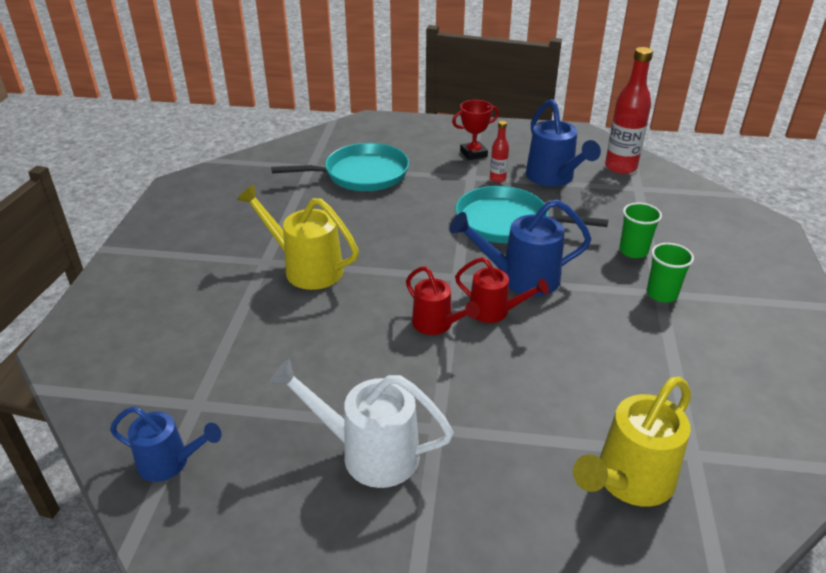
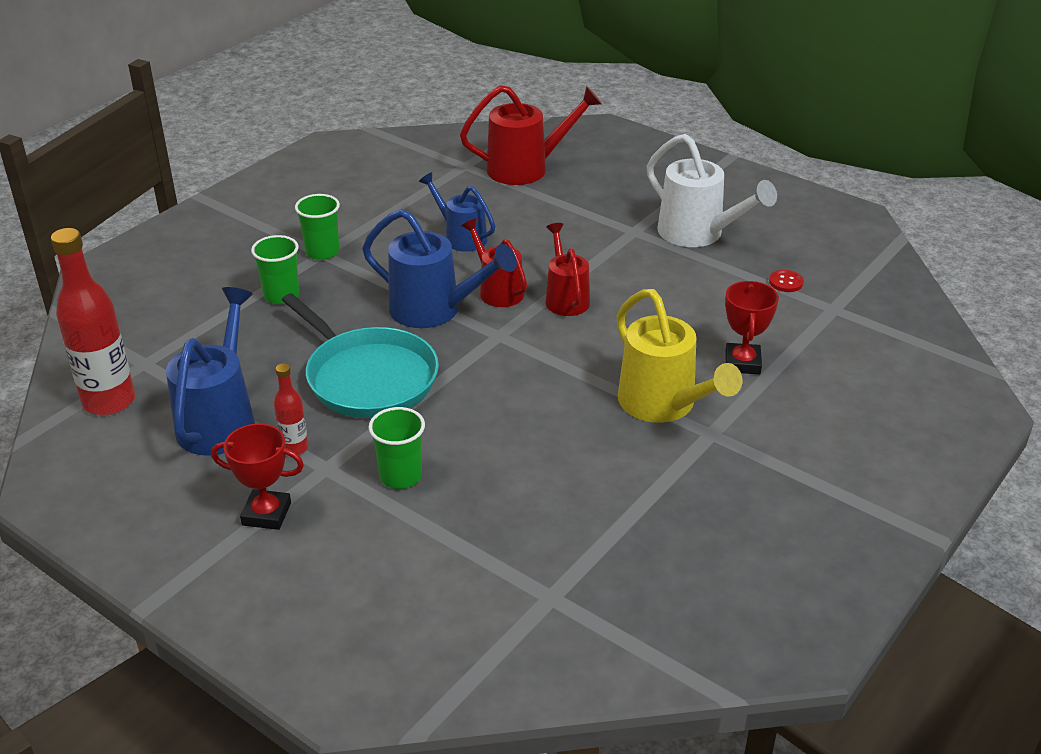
camera: 150 degrees left, 0 degrees up
(170, 463) = (863, 276): blue watering can -> blue watering can (461, 237)
(251, 420) = (786, 282): none -> red button
(262, 319) = (742, 363): none -> red trophy
(361, 174) = (481, 541): turquoise pan -> none
(429, 185) = (400, 476): none -> green cup
(628, 481) = (527, 168): yellow watering can -> red watering can

